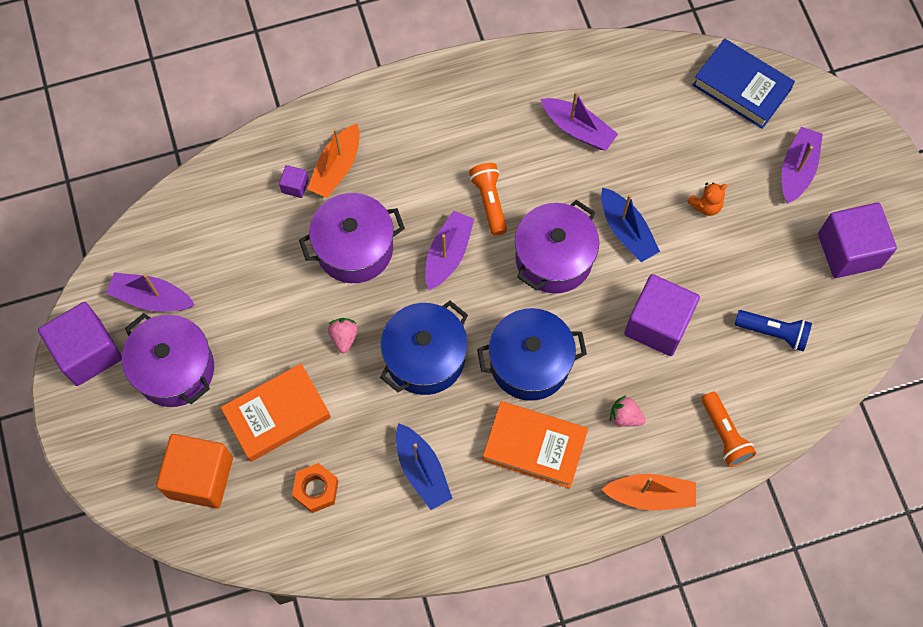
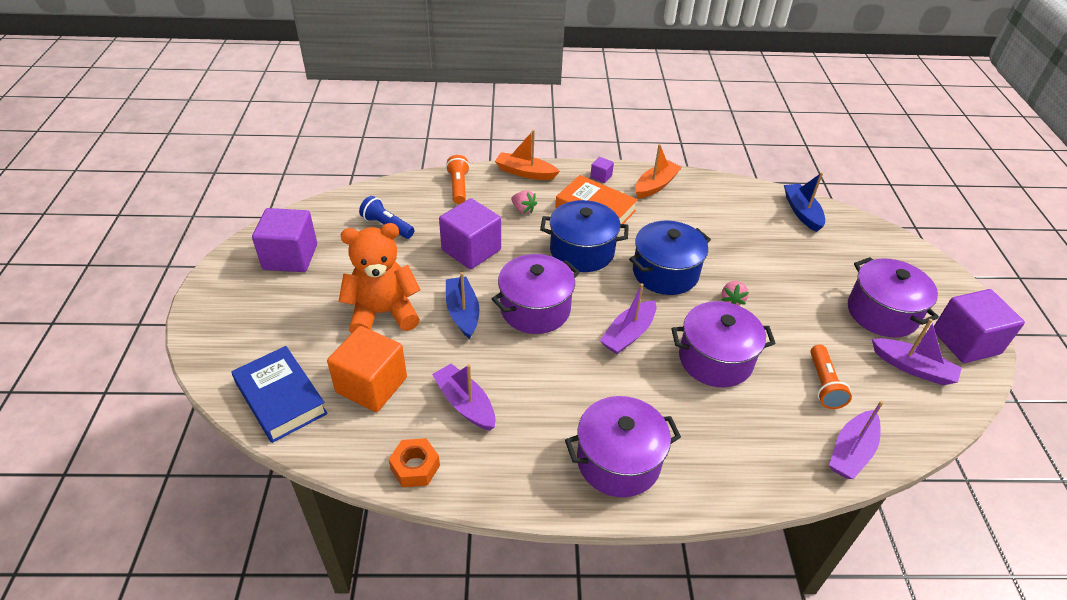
camera: 165 degrees left, 25 degrees down
(200, 477) = (851, 247): orange cube -> orange cube (371, 385)
(277, 415) = (791, 267): orange book -> none
(295, 186) = (772, 427): purple cube -> purple cube (601, 176)
(316, 489) = (761, 223): orange nut -> orange nut (415, 467)
(336, 168) = (726, 433): orange boat -> orange boat (656, 185)
(422, 470) = (681, 215): blue boat -> blue boat (802, 212)
(427, 114) = (618, 461): none -> purple pot
(489, 201) = (577, 364): orange flashlight -> orange flashlight (824, 384)
(706, 205) = (383, 313): orange teddy bear -> orange teddy bear, size x2.33
(797, 169) = (285, 319): purple boat -> purple boat (851, 451)

